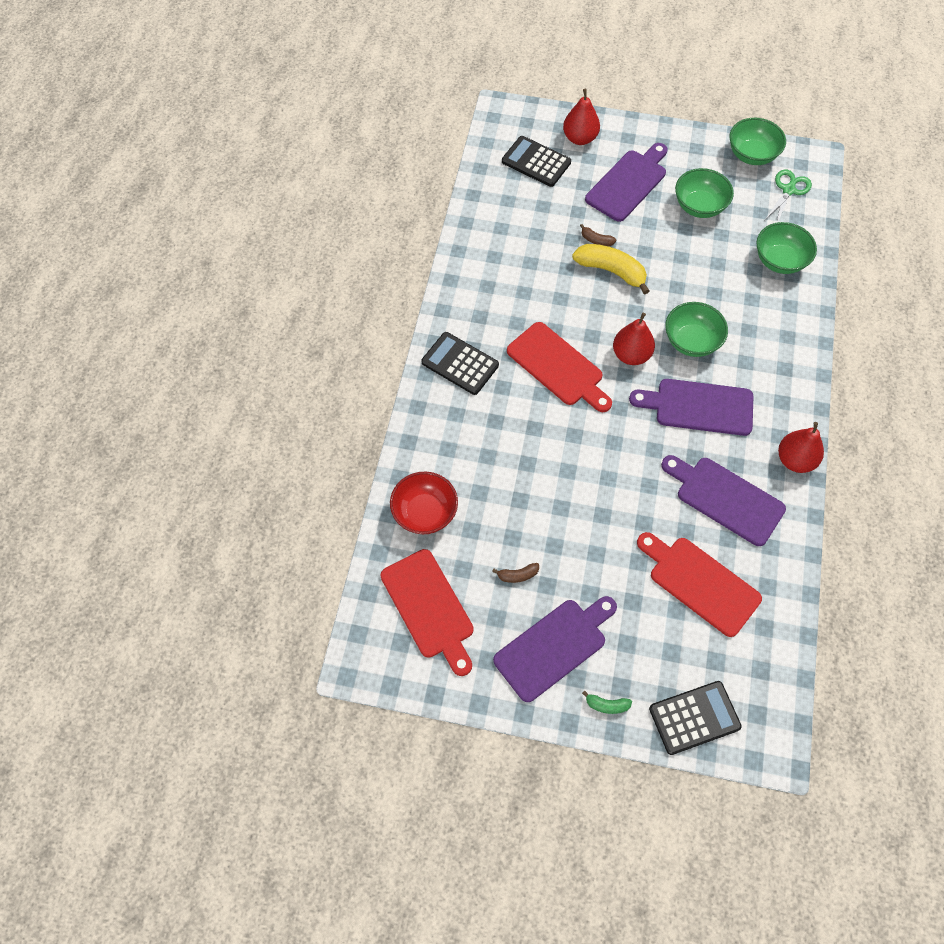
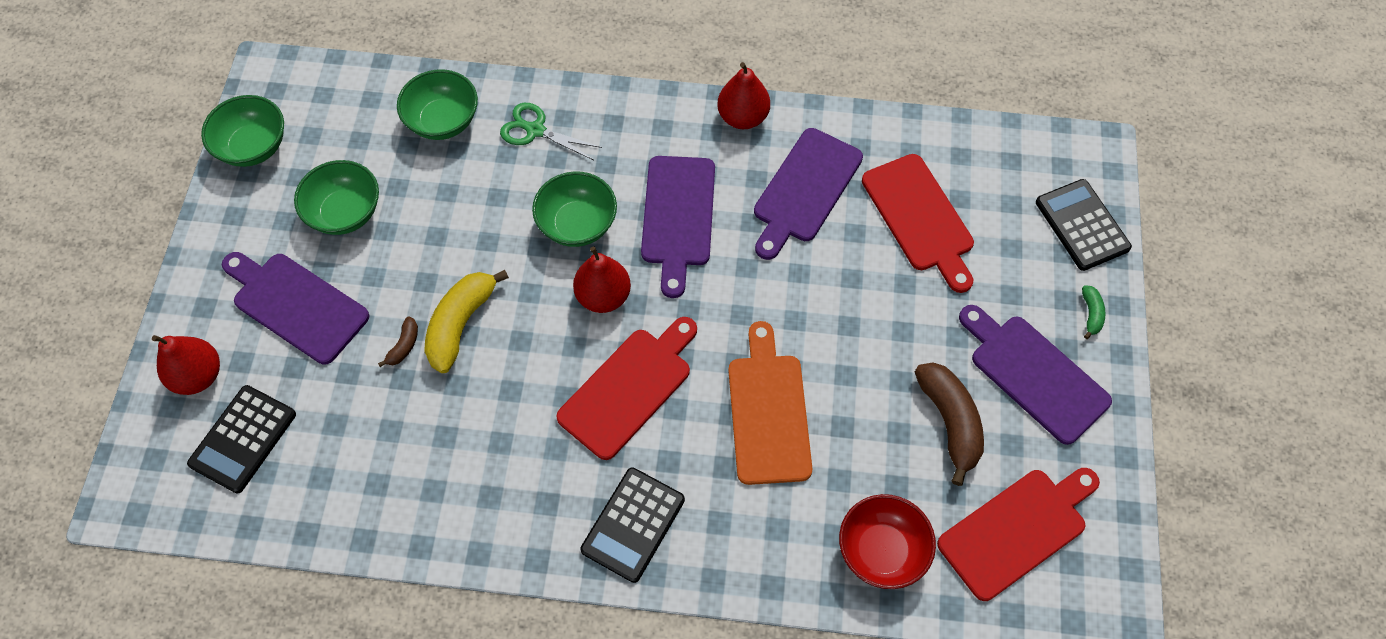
camera: 95 degrees left, 0 degrees up
(517, 575) = (949, 422): brown banana -> brown banana, size x2.10
(535, 452) = (768, 412): none -> orange cutting board
(700, 583) = (920, 218): red cutting board -> red cutting board turned 60 degrees counterclockwise
(788, 190) = (321, 106): green scissors -> green scissors (535, 130)

